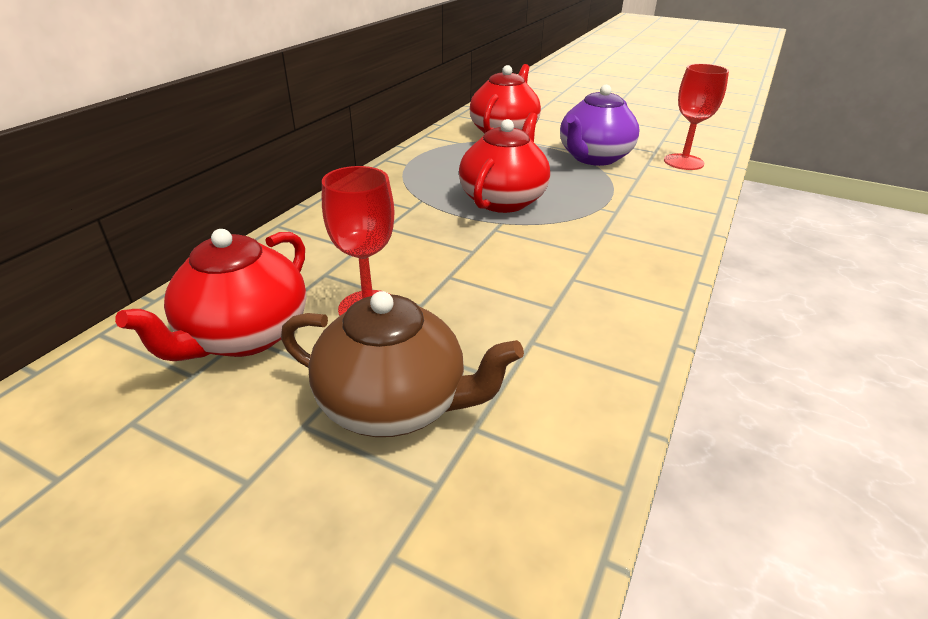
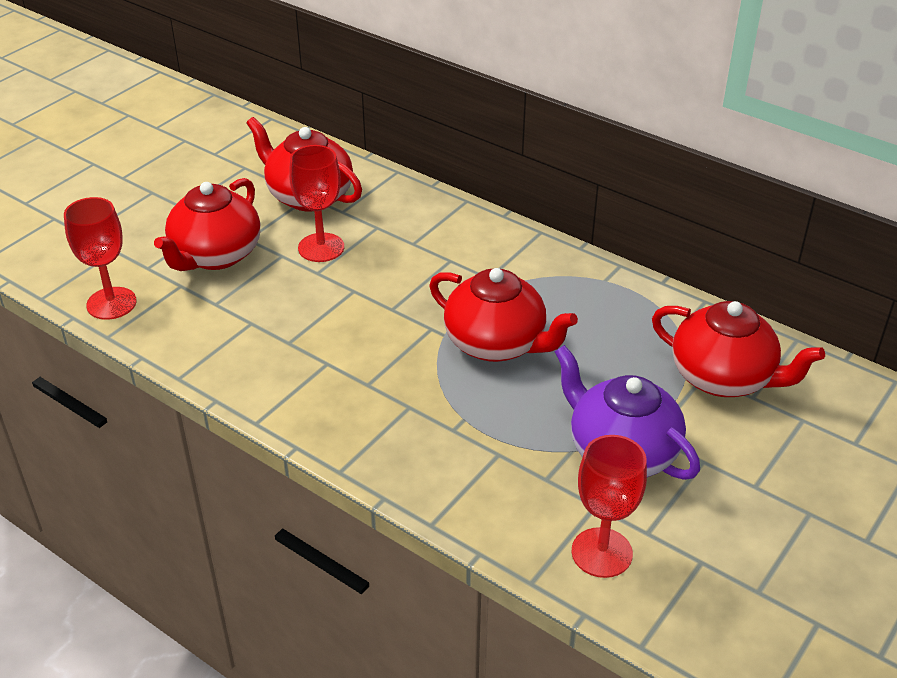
camera: 100 degrees right, 5 degrees up
(394, 404) = (215, 255): brown teapot -> red teapot
(546, 509) = (111, 303): none -> red goblet

